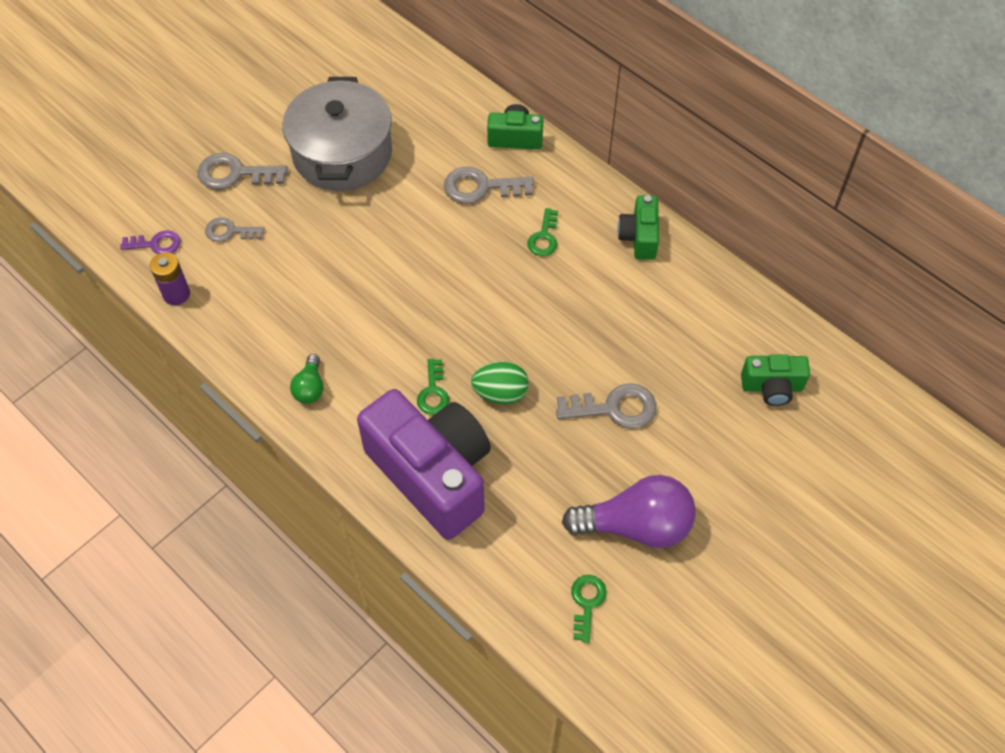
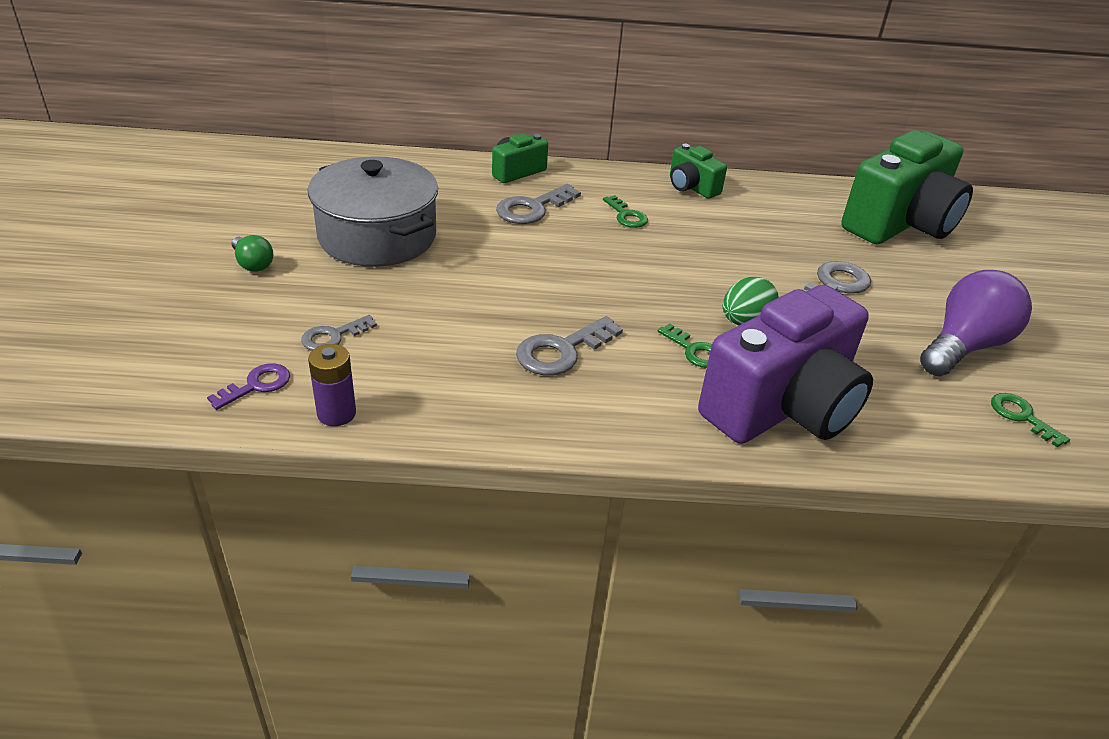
camera: 45 degrees left, 20 degrees down
(235, 174) = (281, 293): grey key -> grey key (562, 351)
(310, 387) = (584, 409): green light bulb -> green light bulb (253, 264)
(432, 474) = (783, 407): purple camera -> purple camera turned 135 degrees clockwise
(772, 387) = (900, 224): green camera -> green camera, size x2.14

